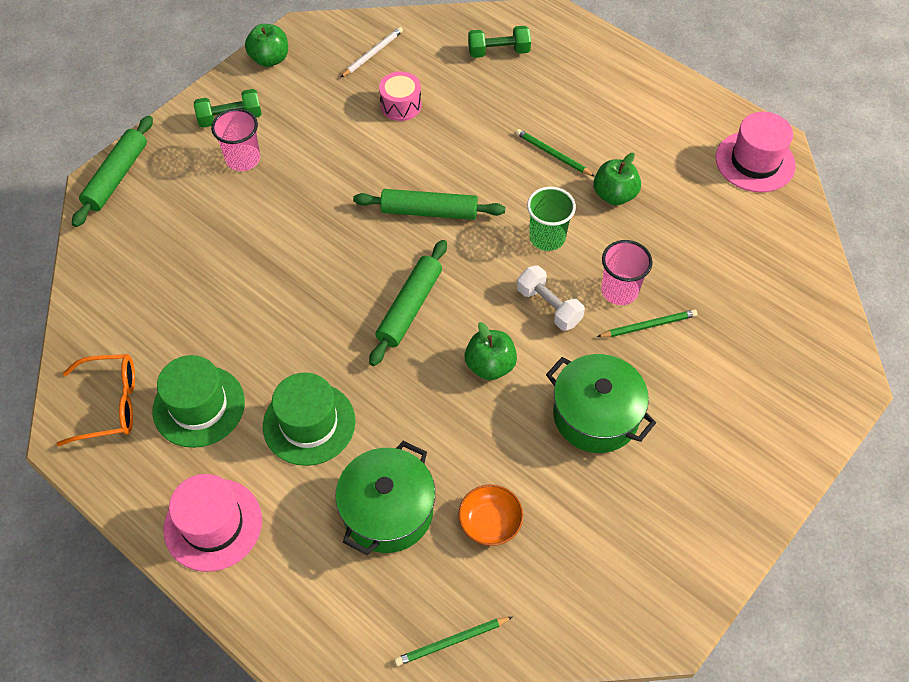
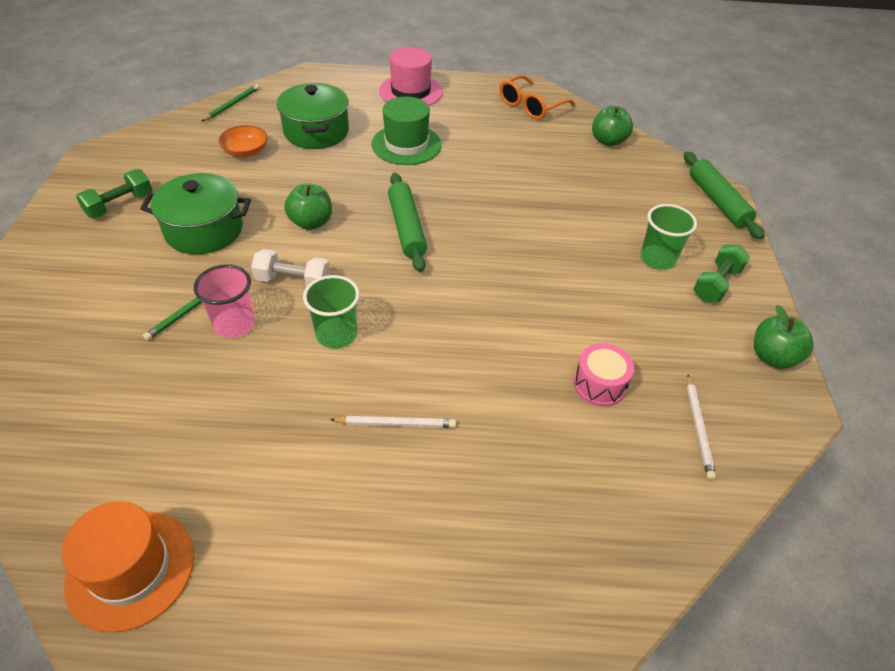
camera: 140 degrees right, 10 degrees down
(199, 406) = (481, 125): green hat -> none
(243, 159) = (657, 259): pink cup -> green cup
(429, 211) = (463, 300): green rolling pin -> none
(498, 52) = (577, 529): green dumbbell -> green dumbbell (120, 205)
(552, 154) = (396, 423): green pencil -> white pencil
(614, 195) = (295, 415): green apple -> green apple (608, 141)
(755, 161) = (131, 569): pink hat -> orange hat

